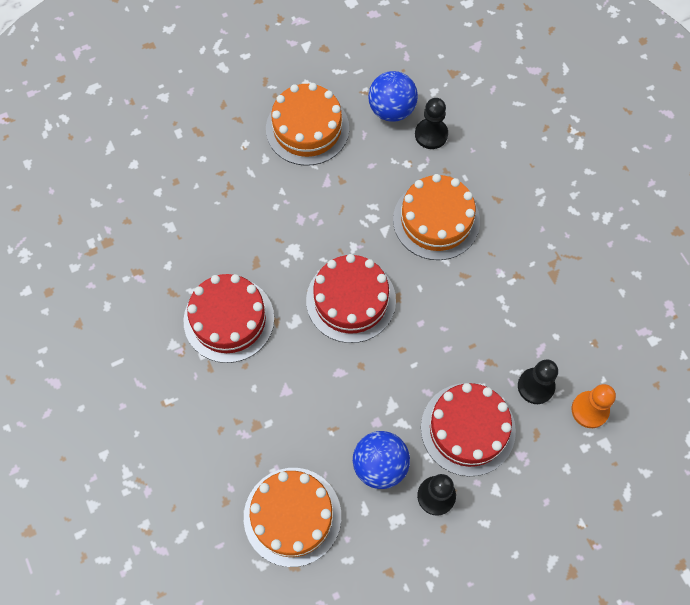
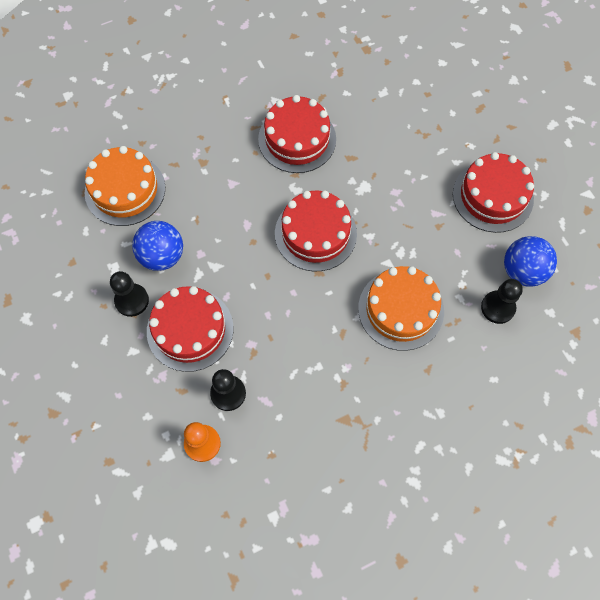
camera: 90 degrees right, 0 degrees up
(307, 128) = (492, 196): orange cake -> red cake

